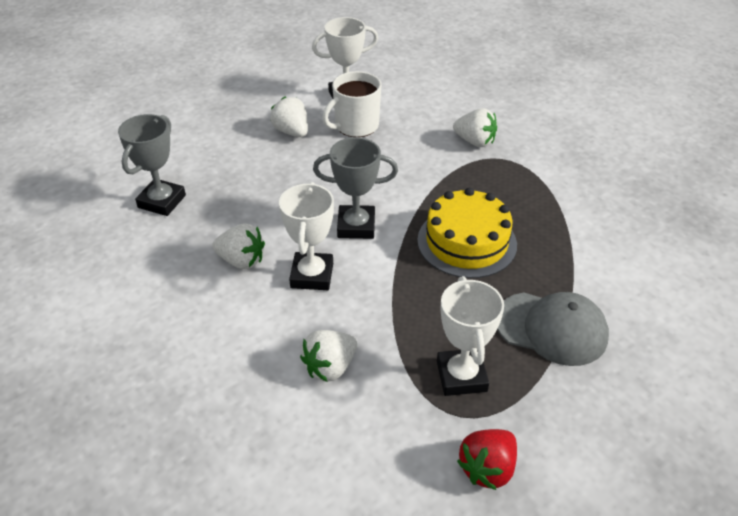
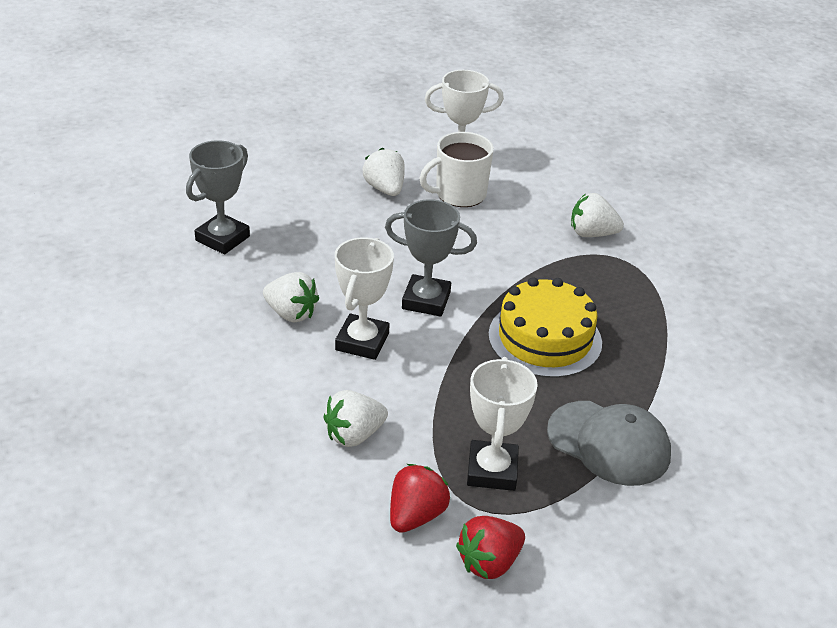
camera: 10 degrees right, 5 degrees down
(408, 436) = (416, 515): none -> red strawberry
(475, 141) = (592, 234): white strawberry -> white strawberry turned 150 degrees clockwise

